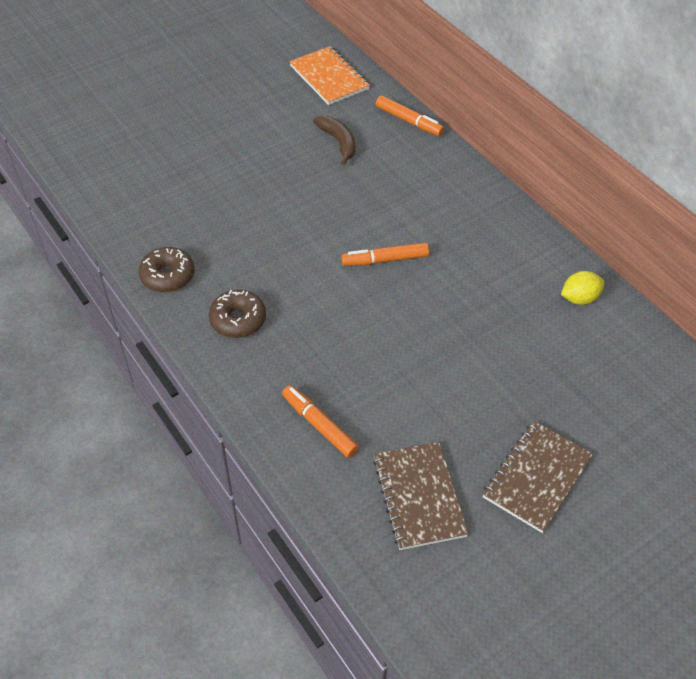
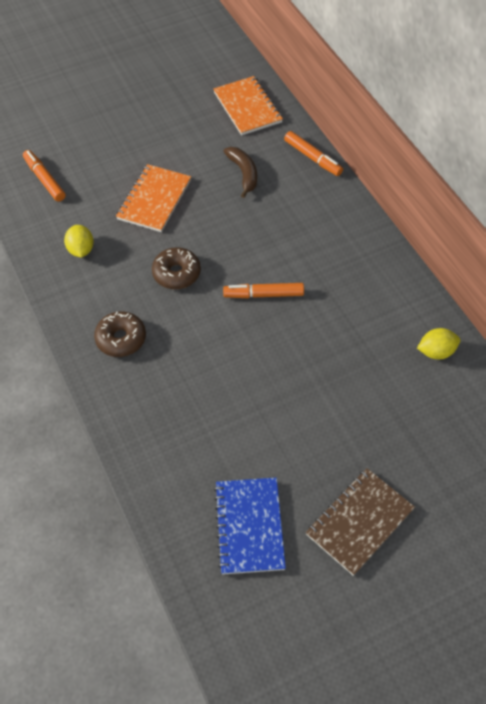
camera: 10 degrees right, 5 degrees up
(168, 276) = (67, 290): brown donut -> brown donut (176, 273)
(175, 234) = (81, 250): none -> yellow lemon
(247, 176) = (154, 200): none -> orange notebook
(319, 425) = (174, 448): orange marker -> orange marker (44, 180)
(419, 496) = (249, 526): brown notebook -> blue notebook

